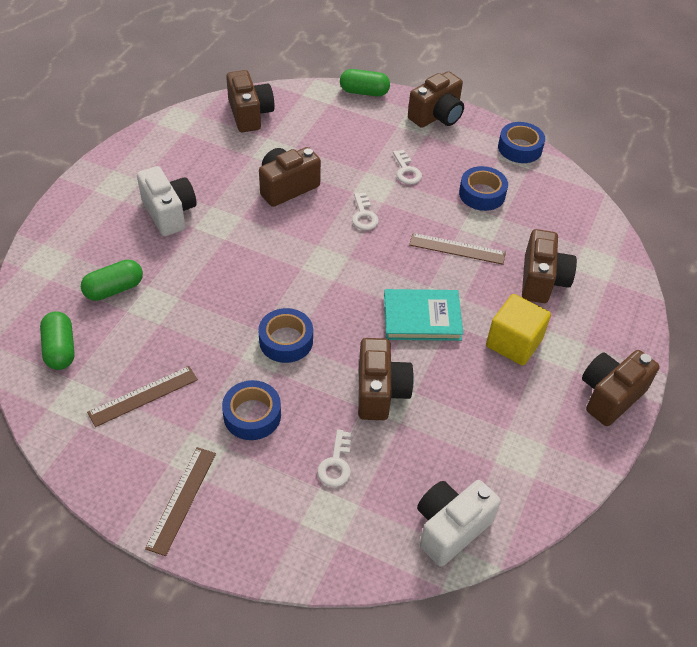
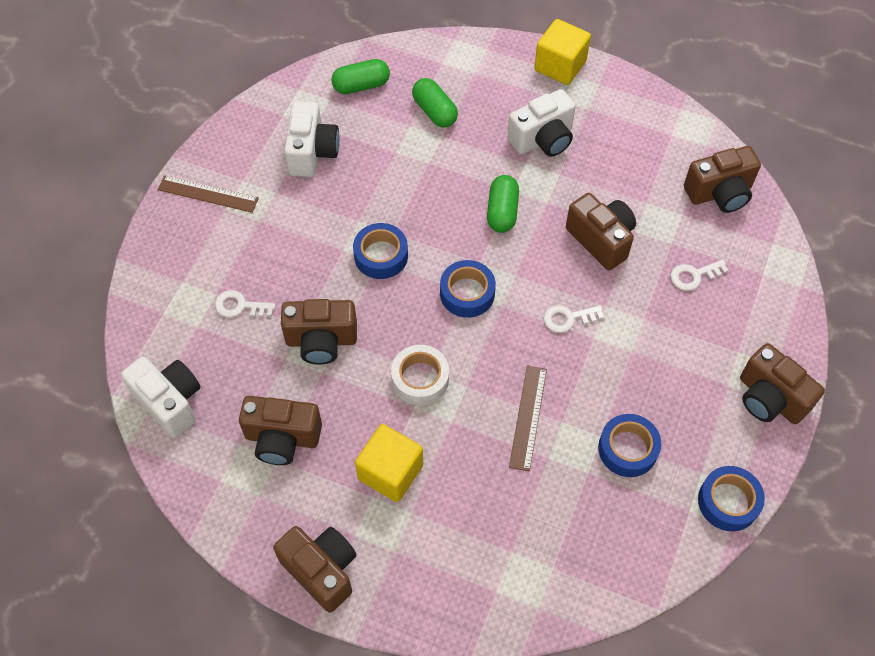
camera: 90 degrees right, 10 degrees up
(83, 193) = (560, 66): none -> yellow cube
(143, 396) = (312, 152): brown ruler -> white camera
(252, 415) = (293, 236): blue tape -> blue tape (467, 293)
(364, 92) = (796, 311): green capsule -> green capsule (502, 212)
(406, 171) = (653, 362): white key -> white key (693, 276)
(422, 317) = (420, 379): turquoise book -> white tape
(542, 280) = (488, 511): brown camera -> brown camera (282, 438)

